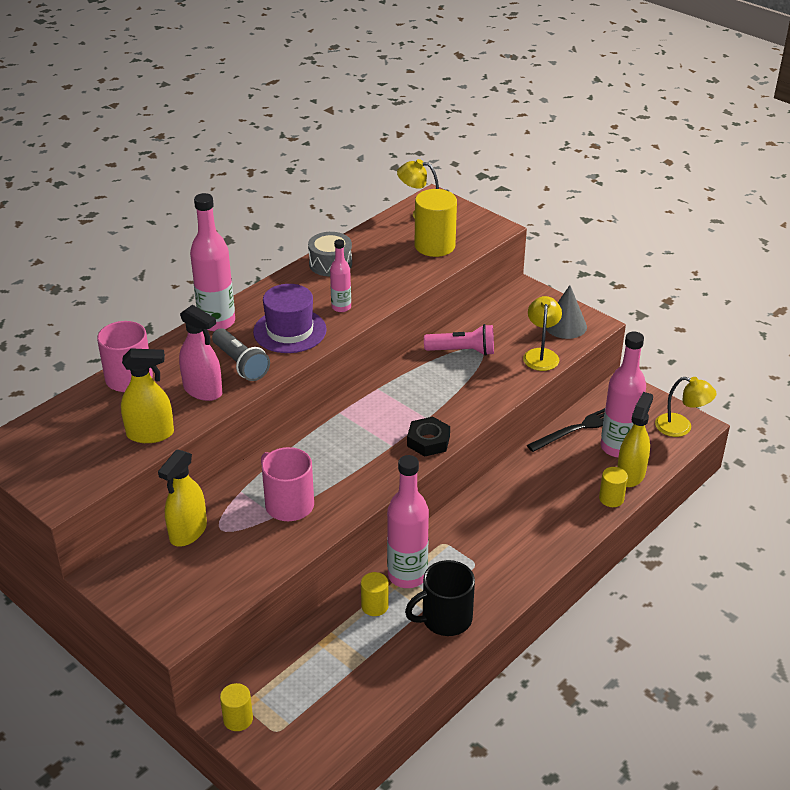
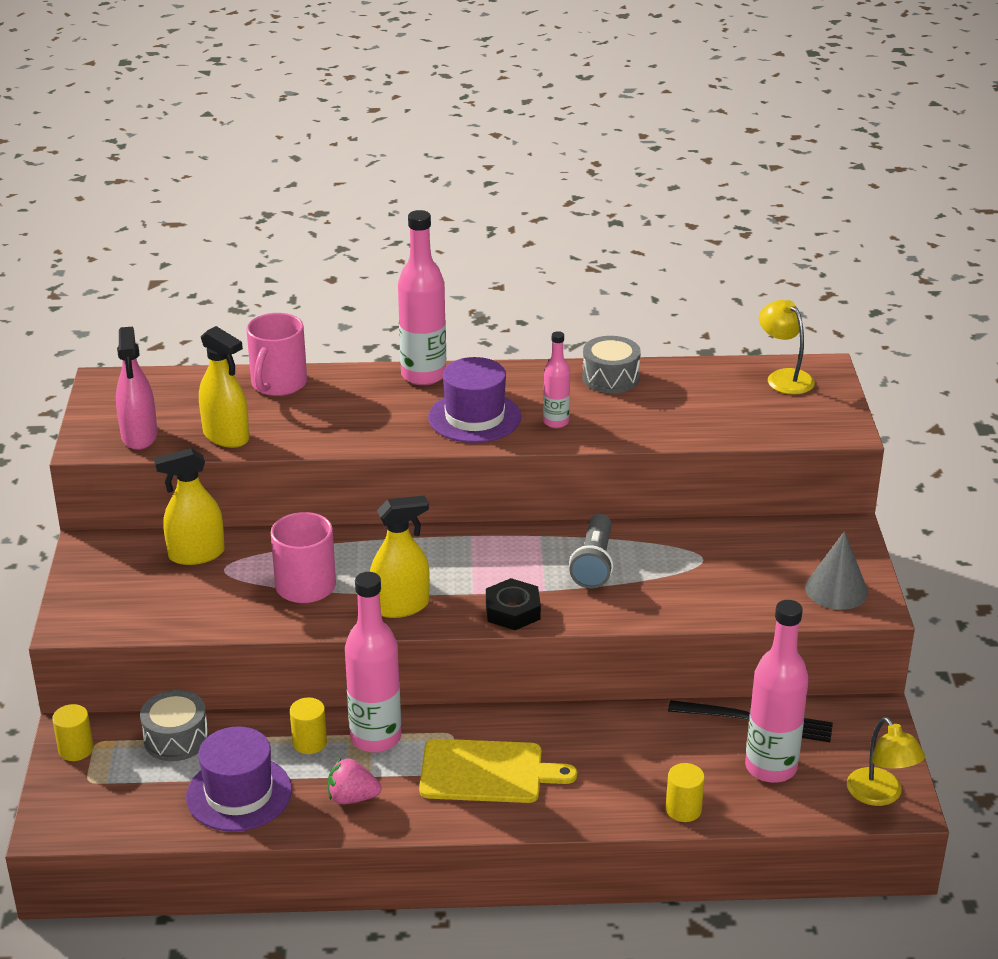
camera: 45 degrees right, 5 degrees down
(203, 390) = (321, 426): pink spray bottle -> pink spray bottle (139, 436)
(240, 364) = (386, 422): grey flashlight -> grey flashlight (594, 564)
(292, 663) = (176, 738): none -> grey drum
(379, 666) = (239, 793): none -> purple hat
(434, 246) = (746, 414): yellow cylinder -> none
(445, 619) = (352, 798): black mug -> pink strawberry
(462, 351) = (680, 550): pink flashlight -> none
(493, 550) = (487, 772): none -> yellow cutting board
(541, 355) = (760, 602): yellow lamp -> none
(630, 475) = (742, 802): yellow spray bottle -> yellow spray bottle (400, 606)

